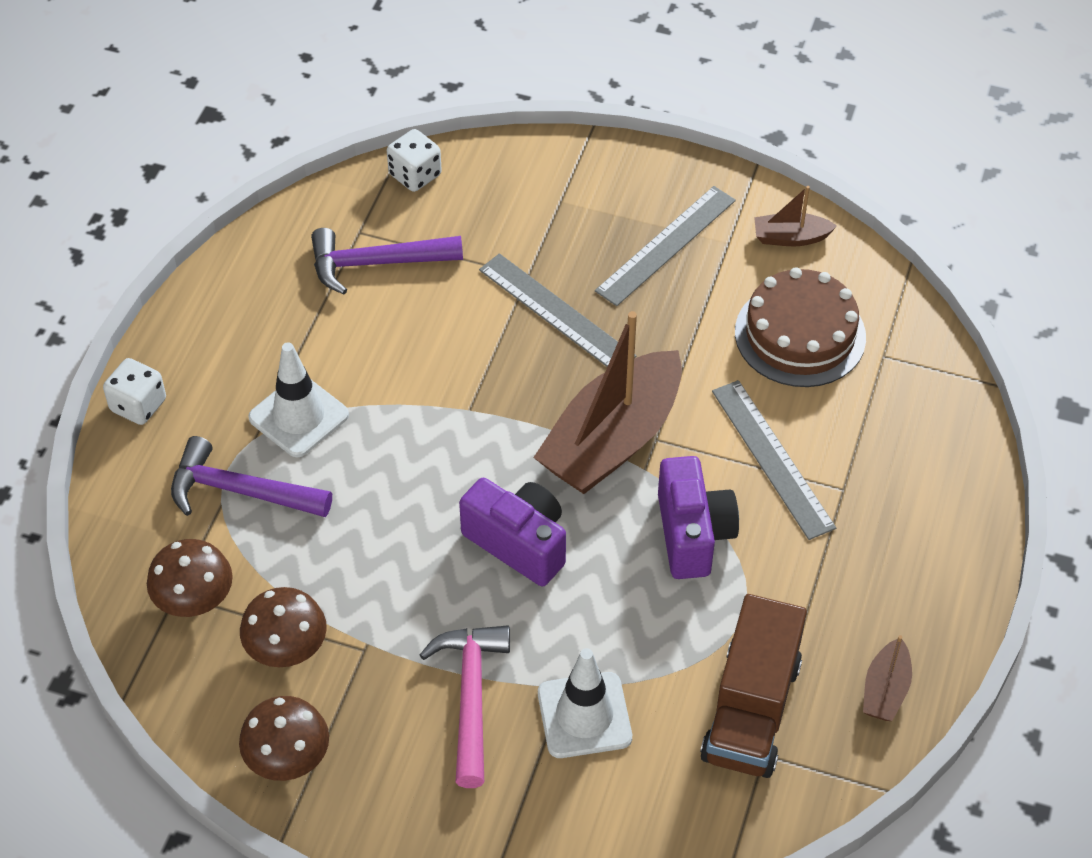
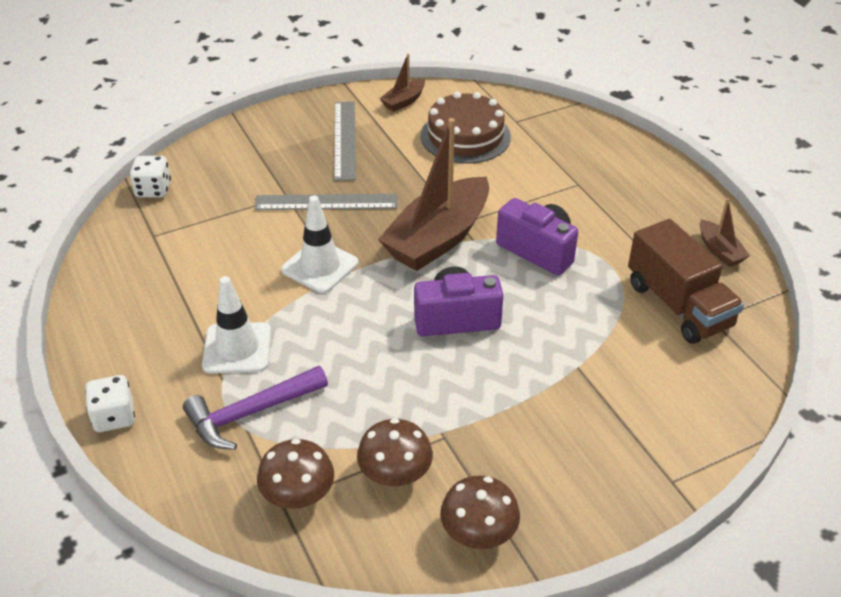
camera: 45 degrees left, 10 degrees down
(376, 263) = (185, 243): purple hammer -> none
(470, 697) = (537, 412): pink hammer -> none
(584, 715) = (607, 372): white traffic cone -> white traffic cone (320, 266)
(612, 440) = (438, 238): brown boat -> brown boat turned 45 degrees clockwise
(772, 458) = (527, 193): grey ruler -> none

